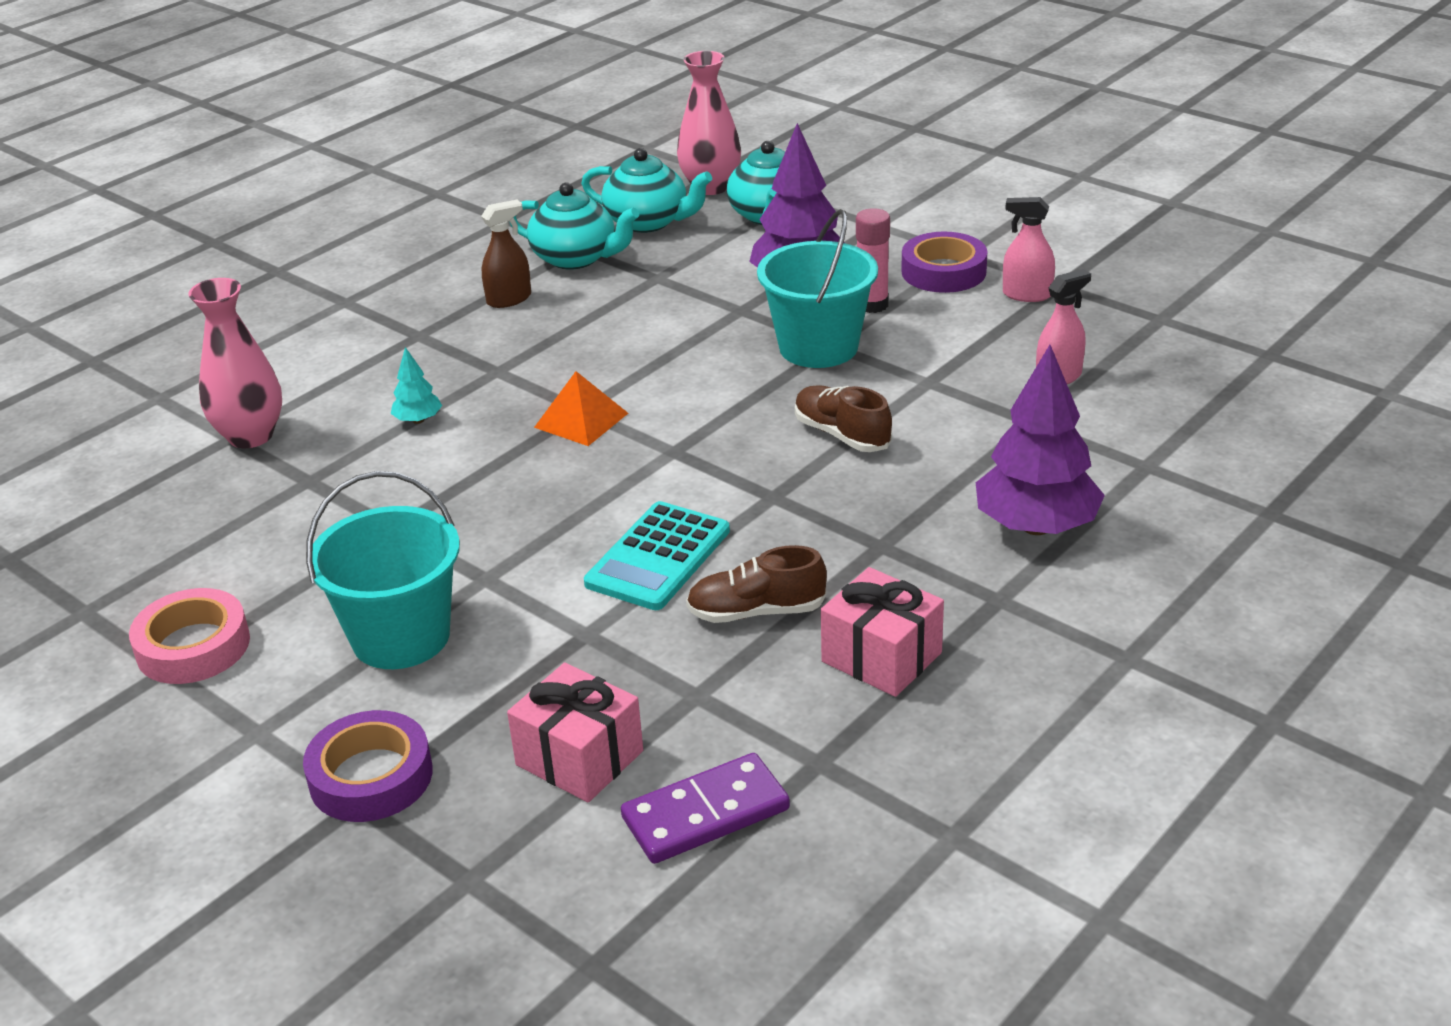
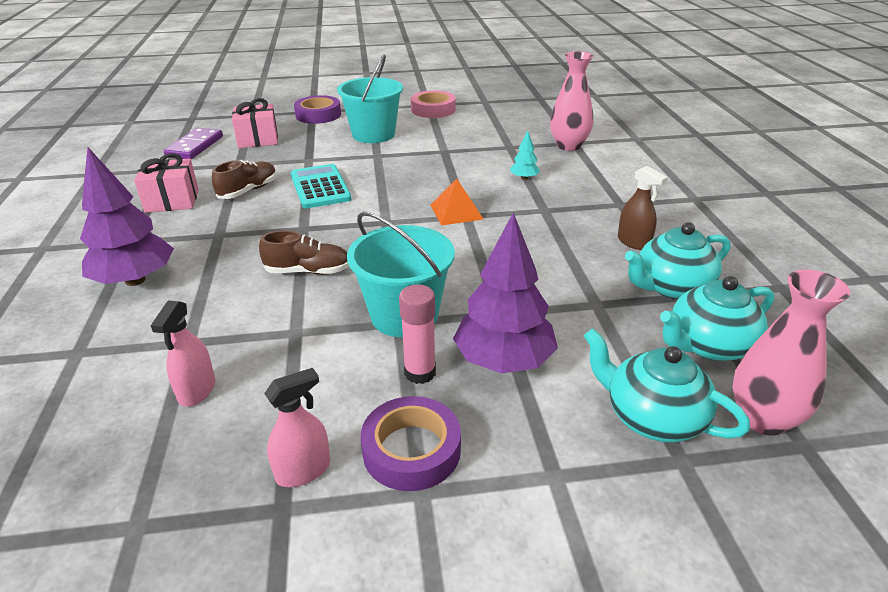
camera: 130 degrees right, 0 degrees up
(509, 299) = (633, 242): brown spray bottle -> brown spray bottle turned 45 degrees counterclockwise

